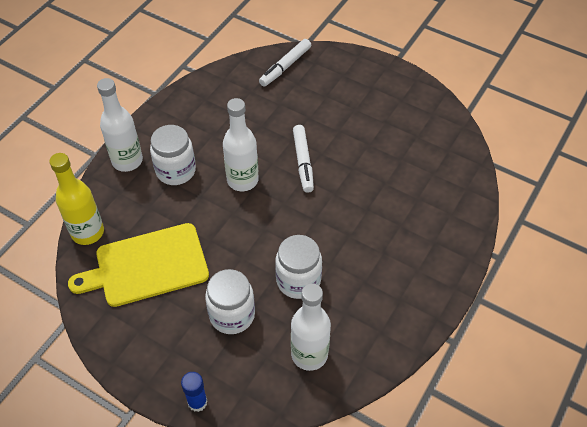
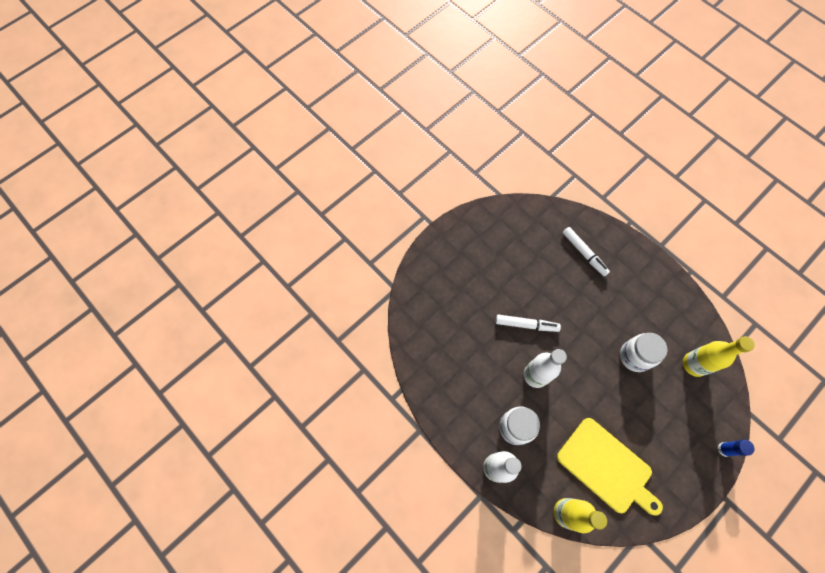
camera: 75 degrees left, 15 degrees up
(147, 266) = (606, 467): yellow cutting board -> yellow cutting board turned 45 degrees counterclockwise
(232, 315) = (658, 410): white jar -> none
(285, 67) = (419, 312): white marker -> white marker (584, 253)
(309, 354) = (694, 364): white bottle -> yellow bottle

